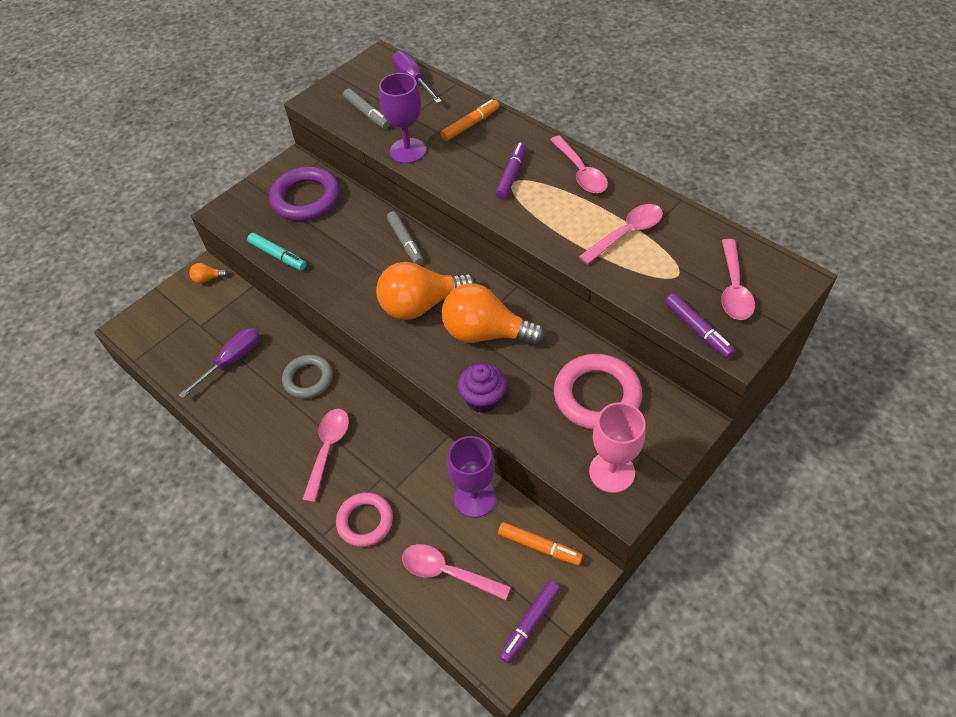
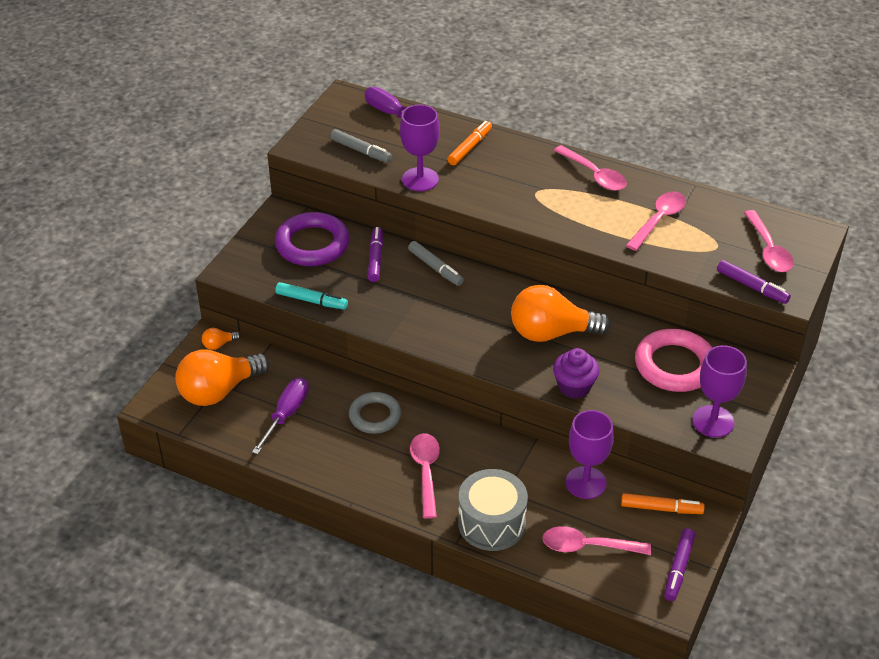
camera: 20 degrees left, 10 degrees down
(365, 521) = (491, 523): pink ring -> grey drum
(421, 305) = (478, 320): orange light bulb -> orange light bulb (219, 391)
(511, 175) = (531, 186): purple marker -> purple marker (375, 258)
(611, 472) = (713, 421): pink goblet -> purple goblet

